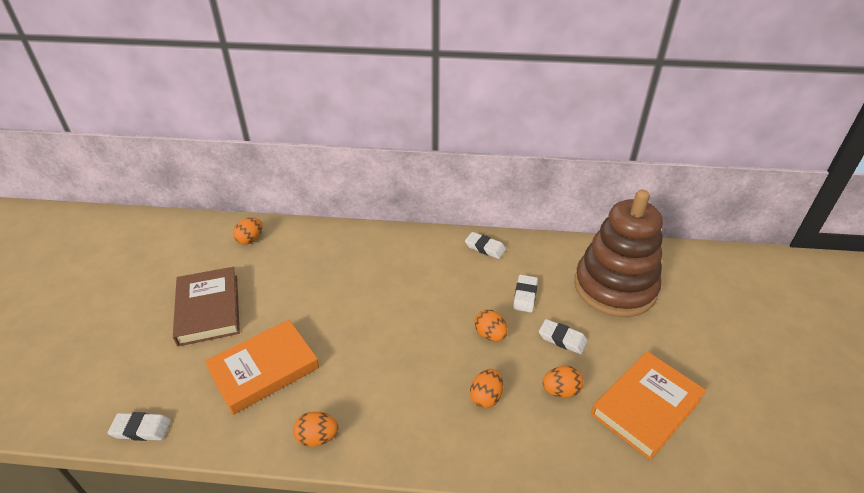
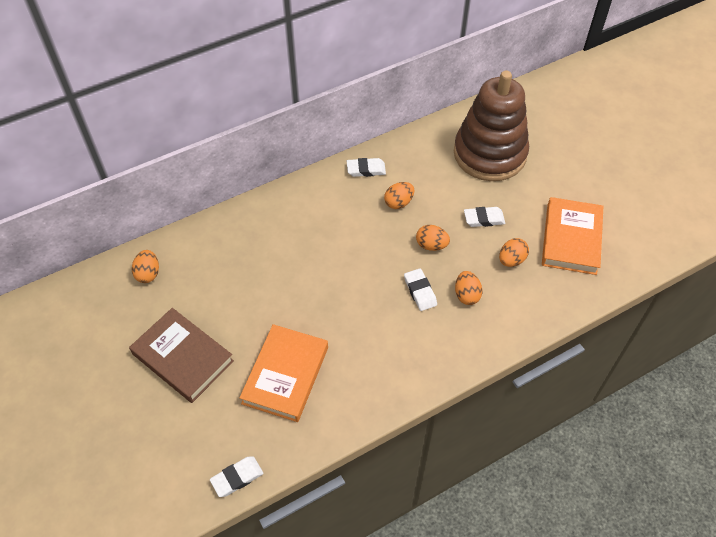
camera: 35 degrees left, 15 degrees up
(317, 437) = (377, 396): orange egg -> orange egg (398, 202)
(525, 296) = (431, 197): white eraser -> white eraser (420, 291)

